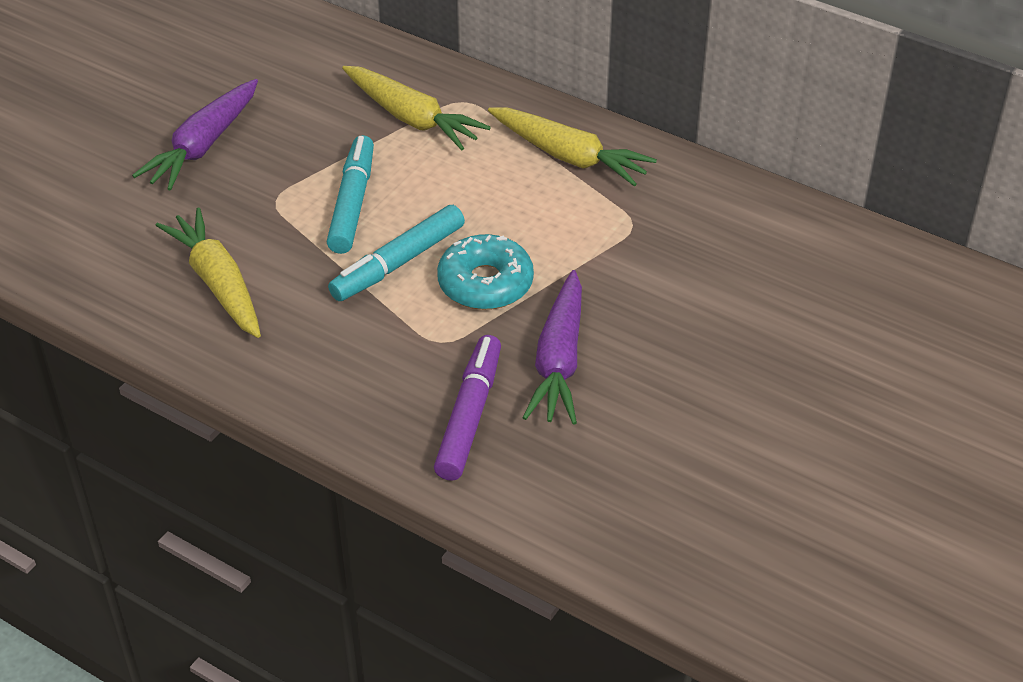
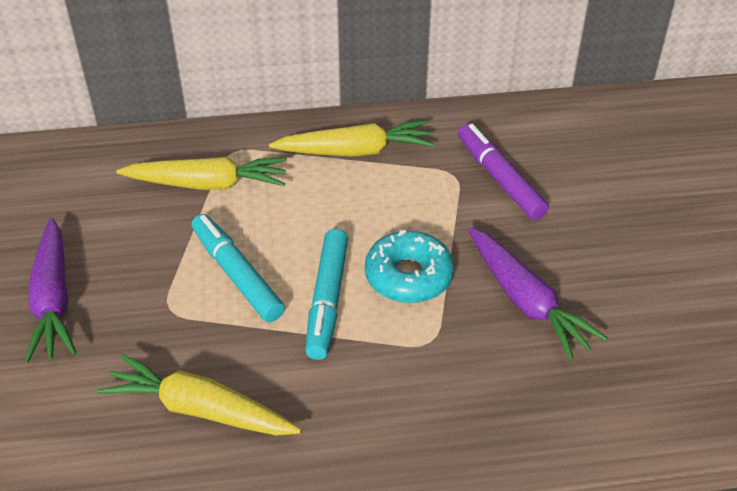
camera: 40 degrees left, 0 degrees up
(469, 415) = (519, 385): purple marker -> purple marker (499, 179)

